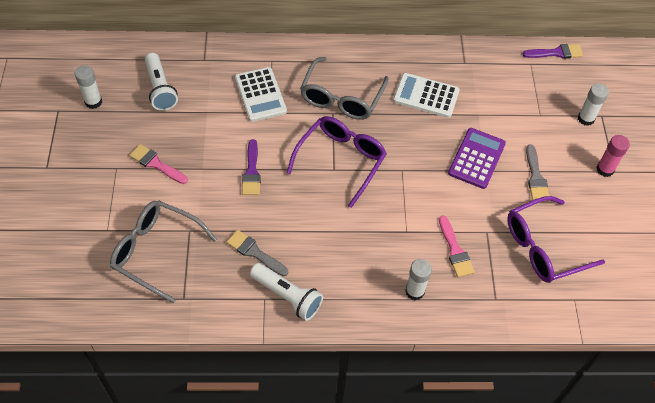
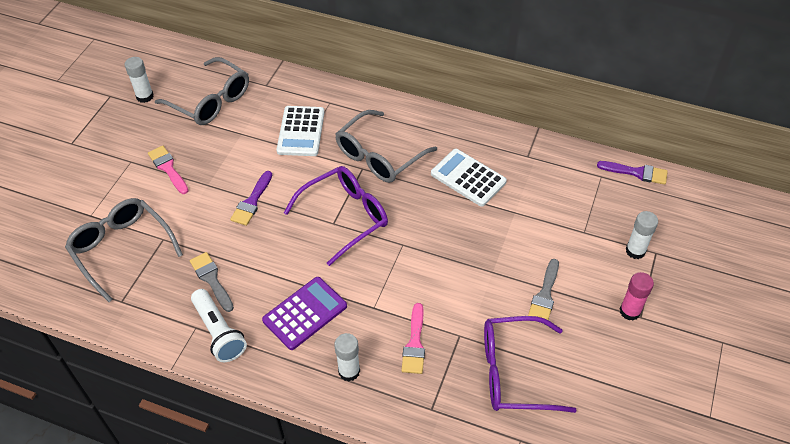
camera: 25 degrees right, 5 degrees down
(160, 89) = (211, 101): white flashlight -> grey glasses
(476, 158) = (489, 256): purple calculator -> purple calculator (305, 313)

